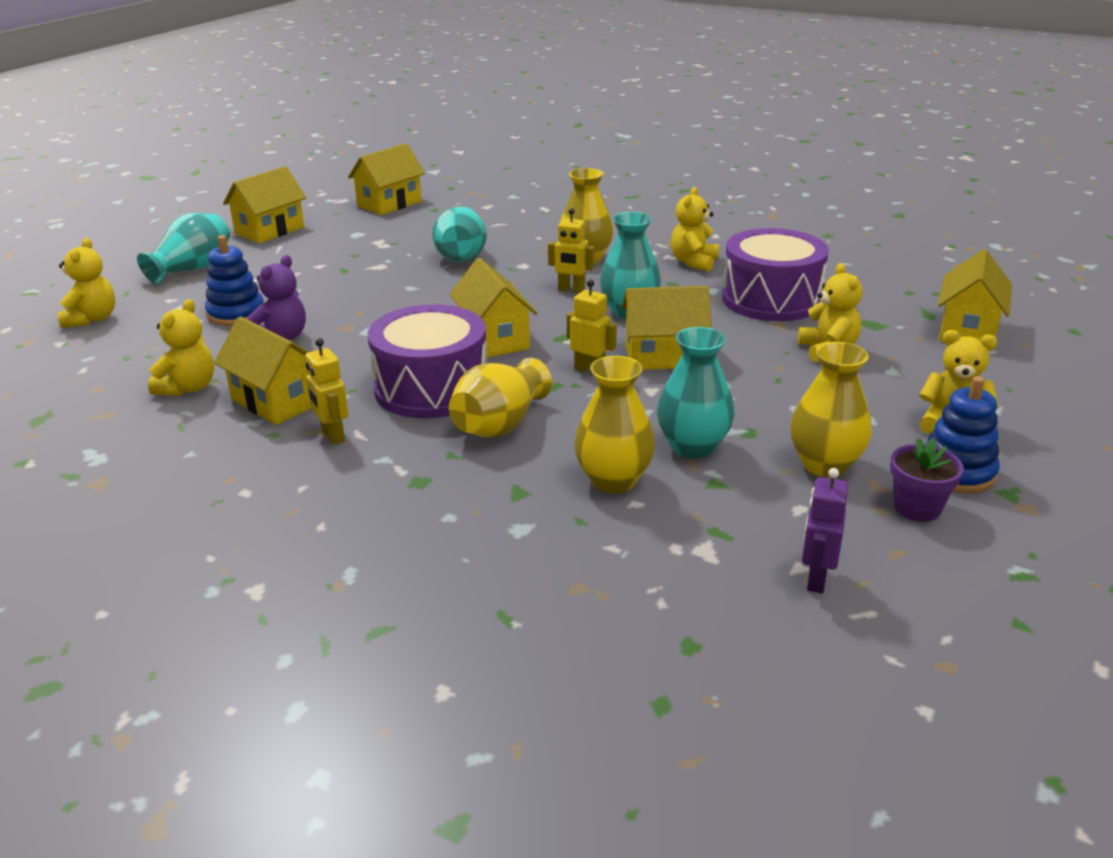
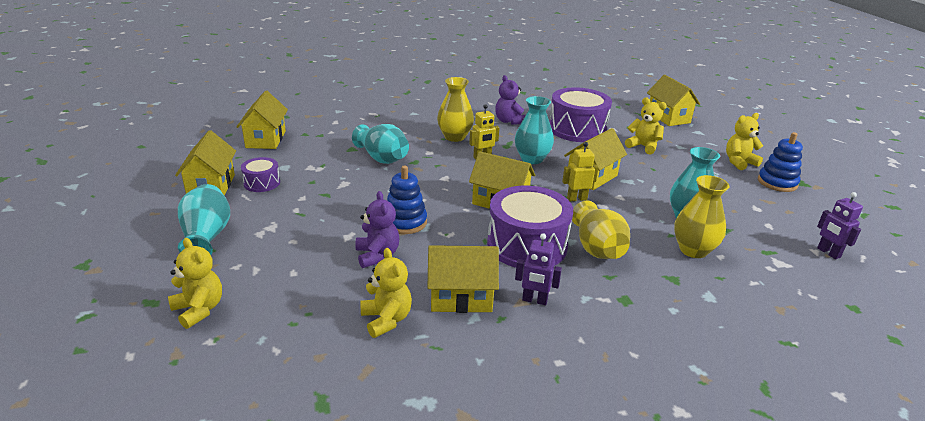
camera: 45 degrees left, 0 degrees up
(236, 314) = (312, 254): blue stacking toy -> blue stacking toy (405, 222)
(312, 241) = (262, 183): none -> purple drum
(332, 436) = (534, 300): yellow robot -> purple robot
(693, 262) = (509, 121): yellow teddy bear -> purple teddy bear
(825, 465) = (739, 201): yellow vase -> none
(917, 508) = (795, 204): purple flower pot -> none

